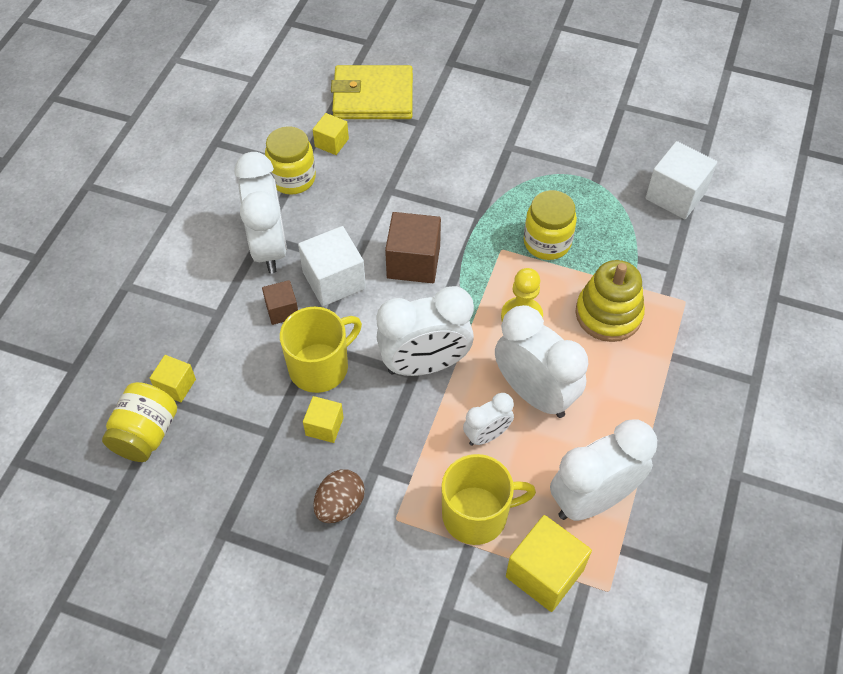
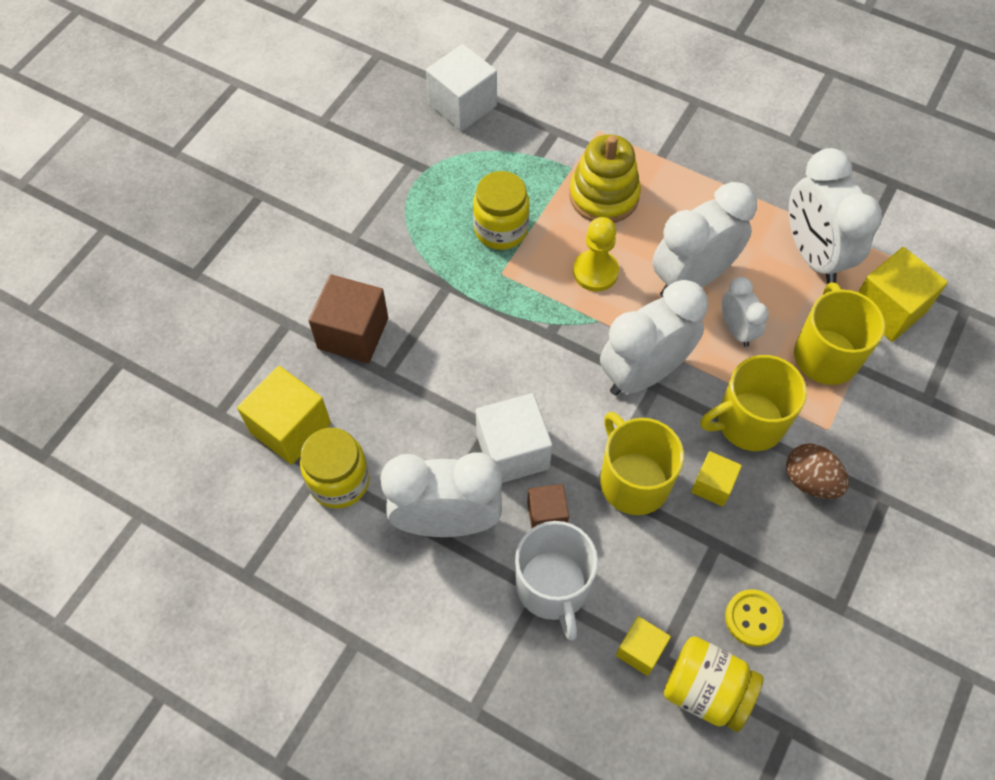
camera: 80 degrees left, 5 degrees up
(207, 465) = (753, 618): none -> yellow button
(222, 322) = (553, 587): none -> white mug
(331, 143) = (290, 428): yellow cube -> yellow cube, size x1.74
(373, 96) = (224, 369): yellow wallet -> none
(391, 451) = (748, 422): none -> yellow mug
(413, 262) = (502, 363): brown cube -> brown cube (353, 333)
(424, 364) = (644, 373): white clock -> white clock turned 120 degrees counterclockwise

